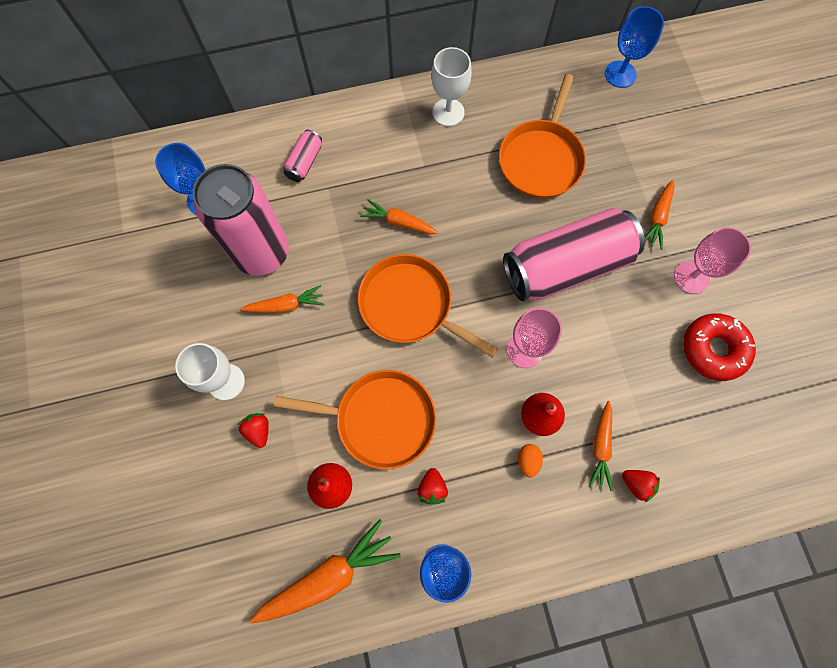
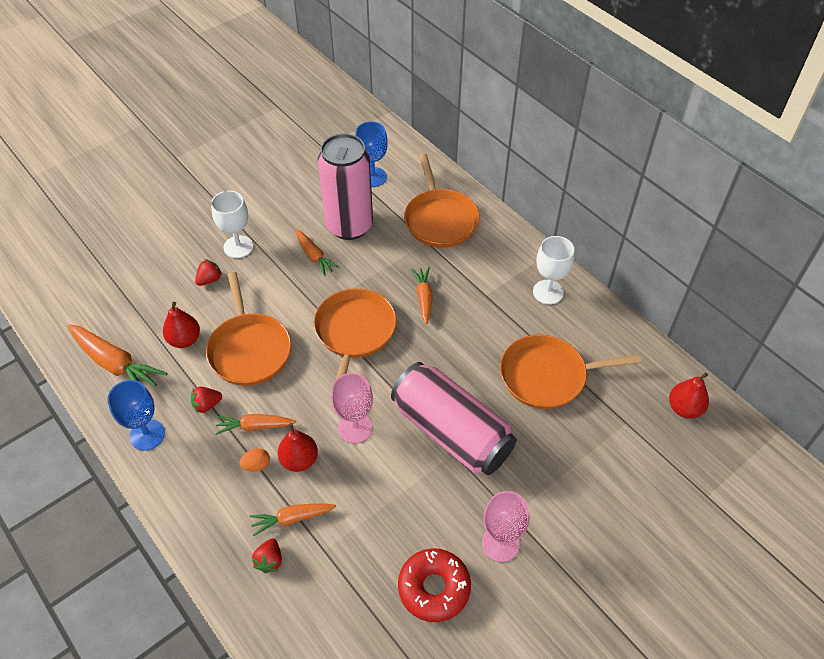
camera: 65 degrees right, 20 degrees down
(304, 162) = (440, 219): pink can -> orange pan
(620, 74) = (684, 408): blue goblet -> red pear
(657, 218) = (547, 492): orange carrot -> orange carrot (254, 426)

